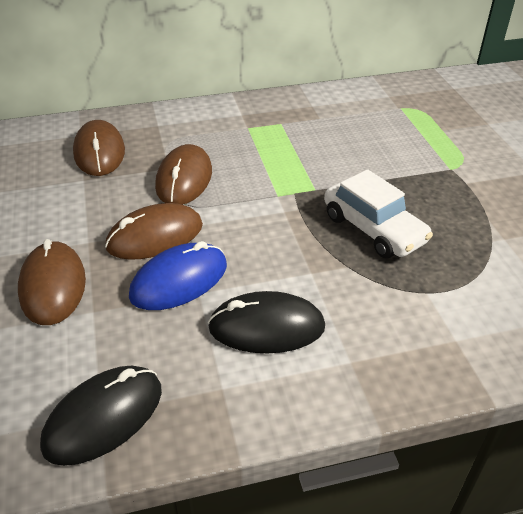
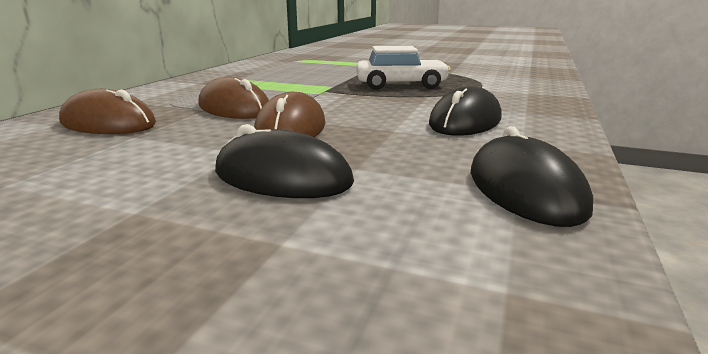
camera: 55 degrees left, 20 degrees down
(53, 286) = (282, 177): brown mouse -> black mouse
(179, 280) = (368, 132): blue mouse -> none

